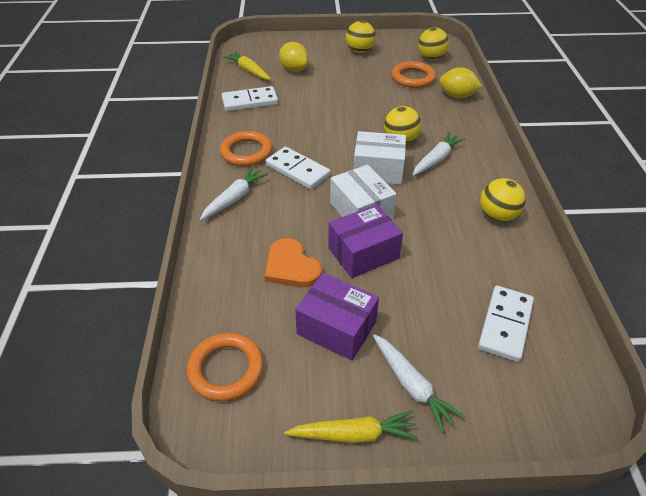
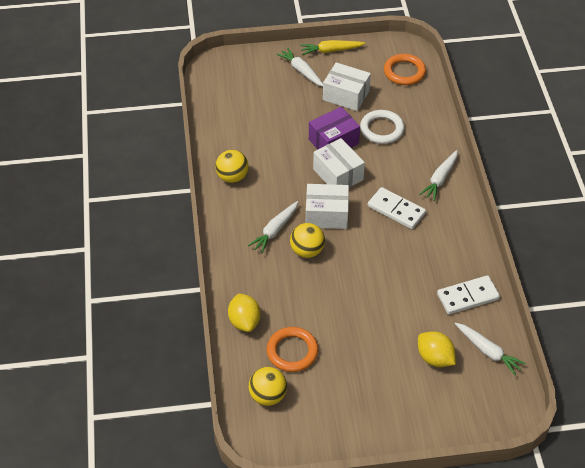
camera: 175 degrees right, 5 degrees up
(246, 152) = (447, 227): orange ring -> none
(248, 71) = (488, 351): yellow carrot -> white carrot
(291, 266) = (382, 129): orange heart -> white ring
(336, 328) = (346, 95): purple box -> white box
(359, 51) = (359, 405): yellow ball -> none
(457, 96) = (244, 321): yellow lemon -> yellow lemon turned 60 degrees clockwise
(505, 325) = (244, 103): white domino -> none

